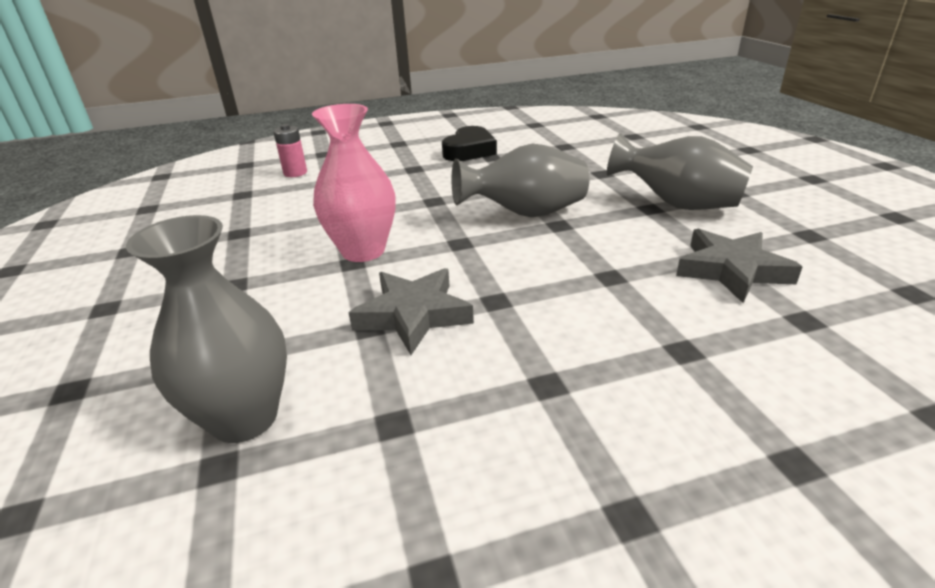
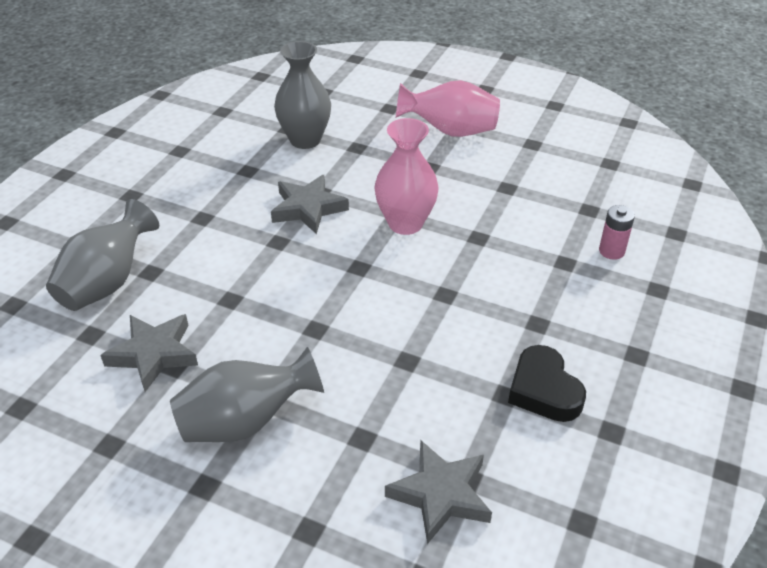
camera: 130 degrees right, 10 degrees up
(127, 306) = (450, 131): none -> pink vase
(525, 214) = (354, 324): grey vase -> grey vase (107, 282)
(587, 146) = (440, 494): none -> grey star

